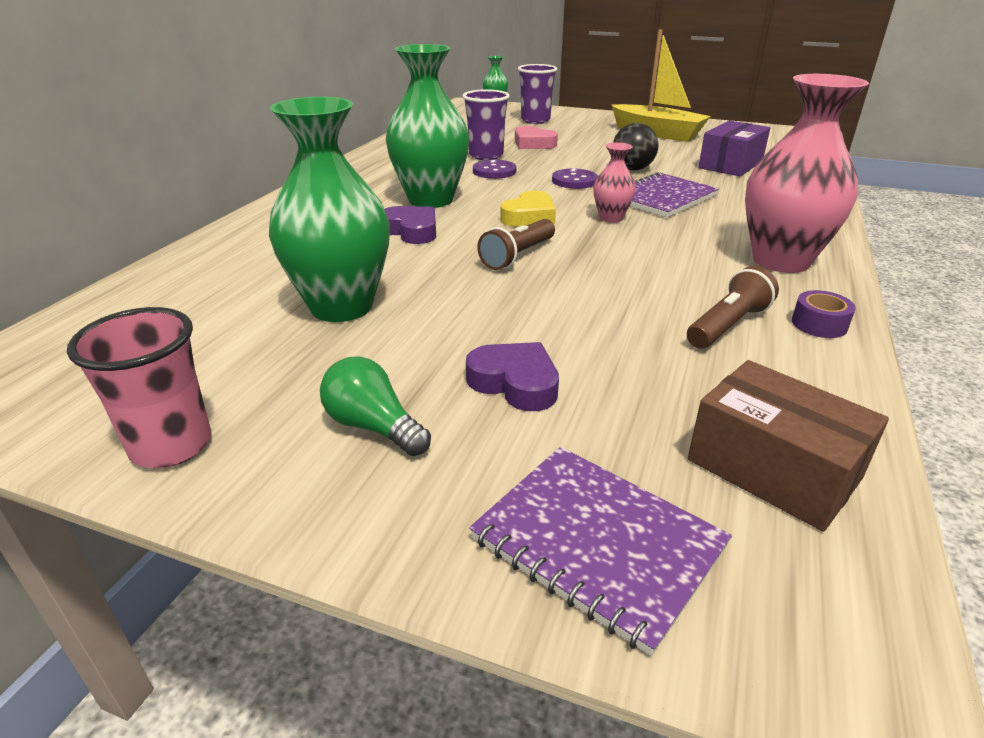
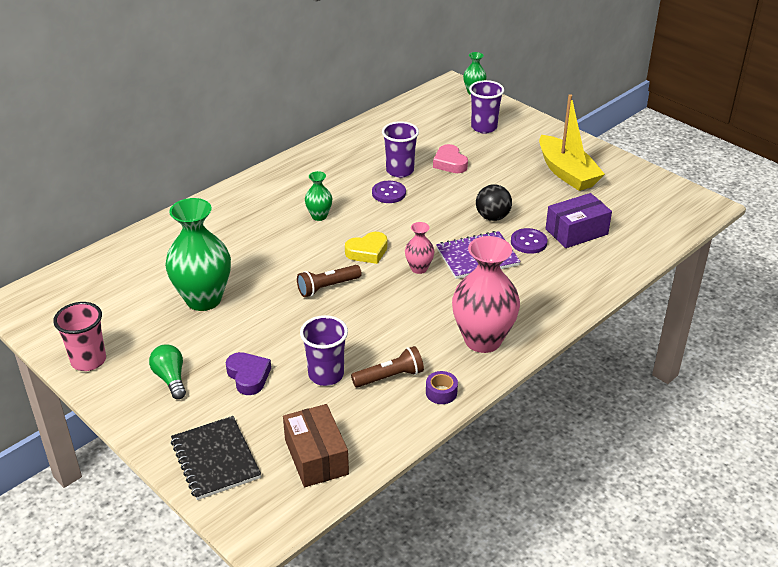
camera: 25 degrees right, 5 degrees up
(412, 231) = (284, 245): purple heart -> none
(431, 200) = (319, 216): green vase -> green vase, size x0.48
(574, 181) = (435, 220): purple button -> purple button (528, 242)
(597, 543) = (215, 459): purple notebook -> black notebook
(636, 347) = (326, 375): none -> purple cup

